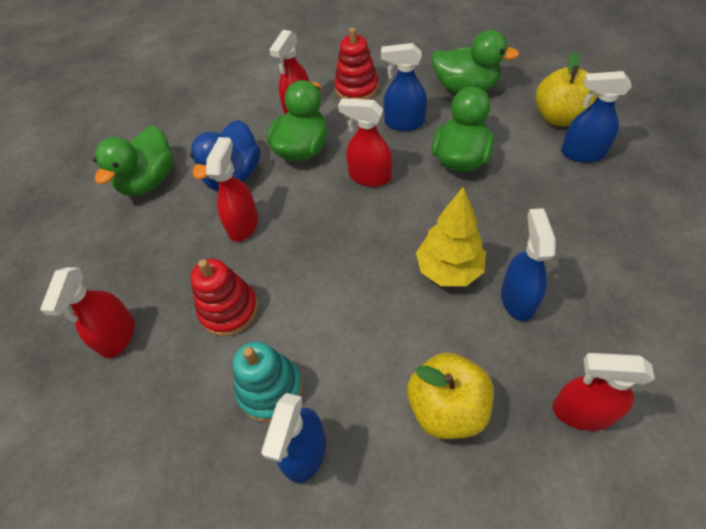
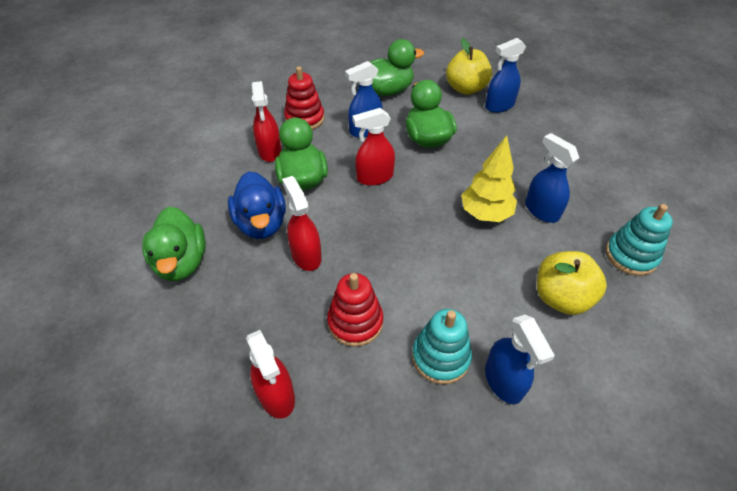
camera: 40 degrees left, 5 degrees down
(582, 411) = (631, 256): red spray bottle -> turquoise stacking toy

